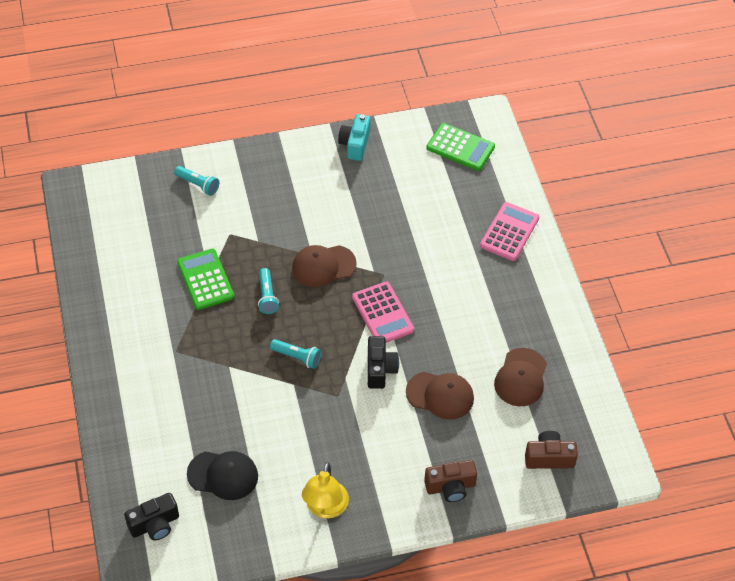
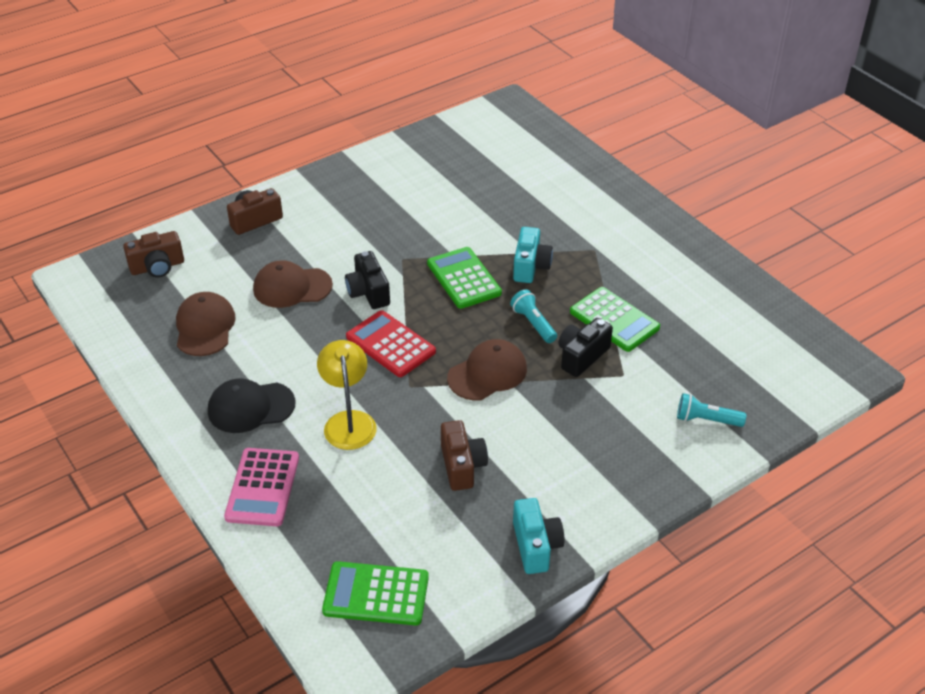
camera: 160 degrees right, 10 degrees down
(155, 525) = (514, 132): black camera -> black camera (581, 356)
(223, 475) = (478, 175): black cap -> black cap (250, 407)
(237, 351) = (530, 266): none -> turquoise camera
(297, 357) = (464, 278): turquoise flashlight -> green calculator
(325, 508) = (369, 177): yellow lamp -> yellow lamp (348, 421)
(374, 205) = (462, 466): none -> brown camera
(382, 313) = (390, 344): pink calculator -> red calculator

